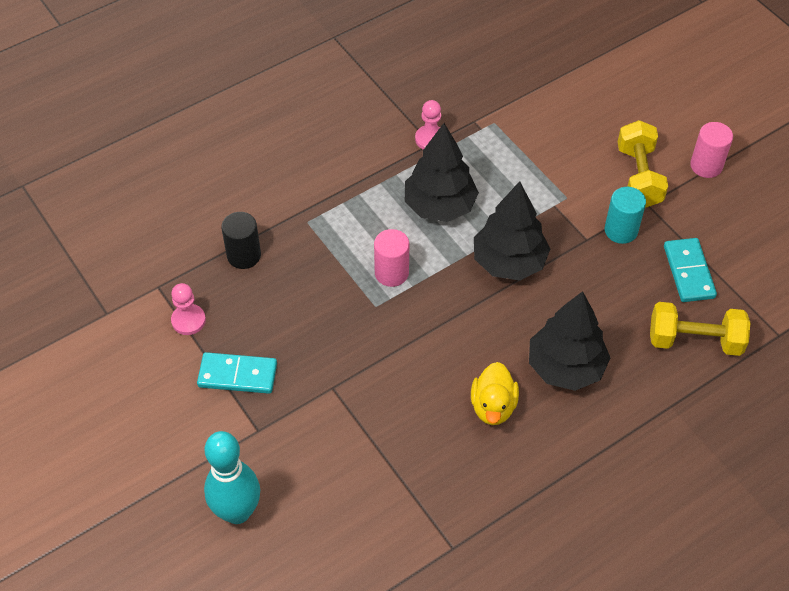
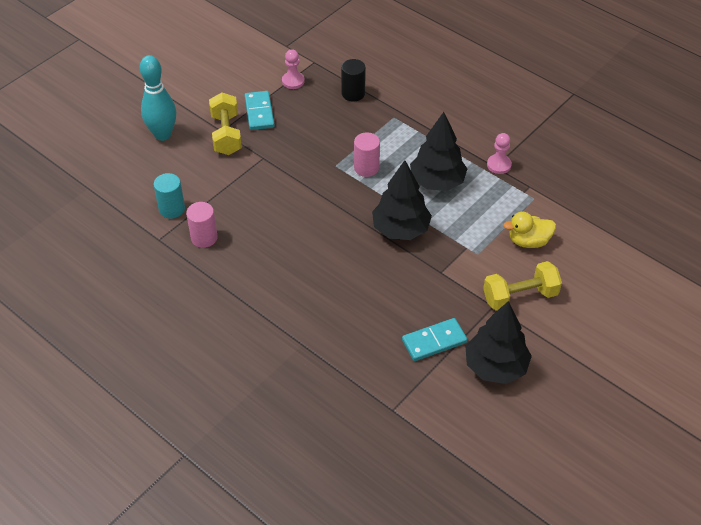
camera: 75 degrees right, 5 degrees down
(493, 406) = (272, 241): yellow duck -> yellow duck (528, 241)
(566, 367) = (317, 276): black tree -> black tree (495, 367)
(621, 230) = (458, 292): turquoise cylinder -> turquoise cylinder (172, 209)
(694, 340) = (368, 352): yellow dumbbell -> yellow dumbbell (226, 134)
(706, 166) = (553, 341): pink cylinder -> pink cylinder (204, 238)

